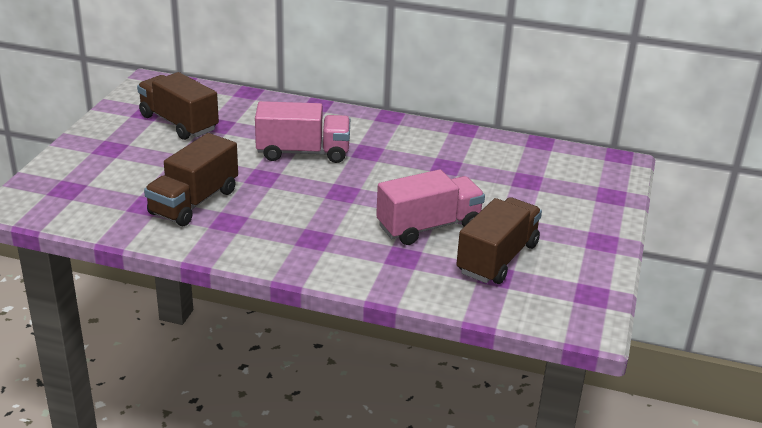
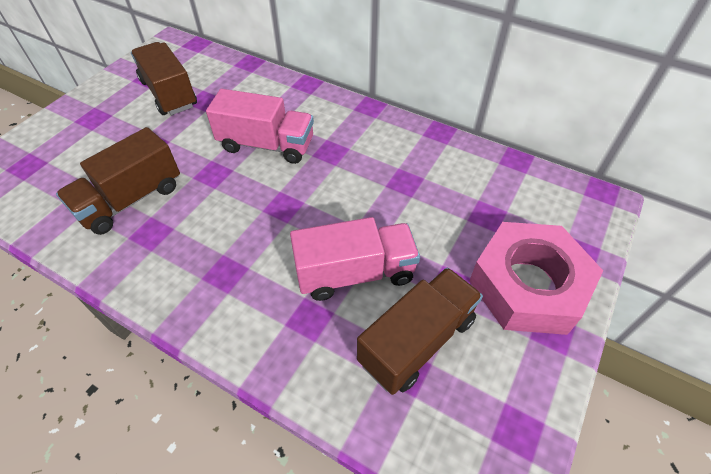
camera: 15 degrees right, 20 degrees up
(574, 218) = (528, 285): none -> pink nut

